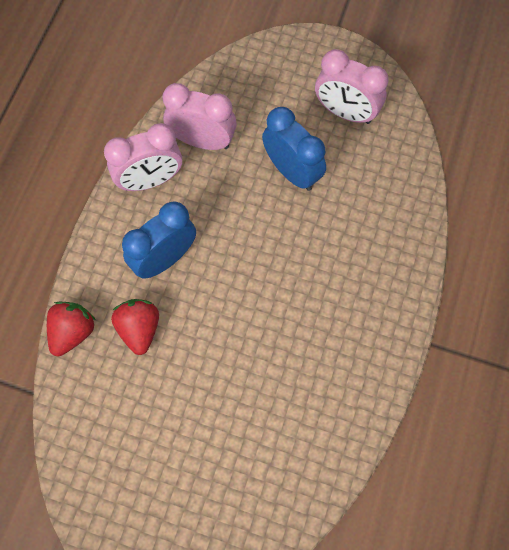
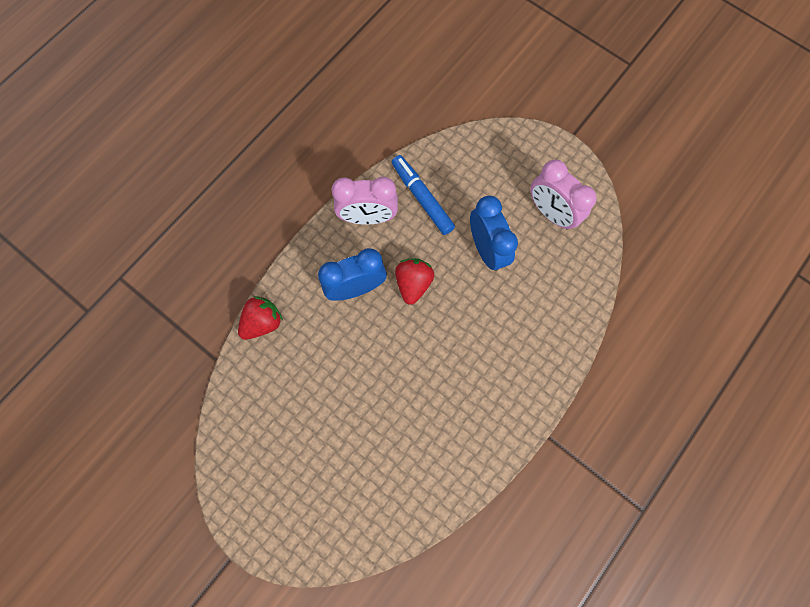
camera: 20 degrees right, 5 degrees up
(139, 329) = (315, 338): red strawberry -> red strawberry (413, 283)
(202, 141) = (422, 198): pink clock -> blue marker

